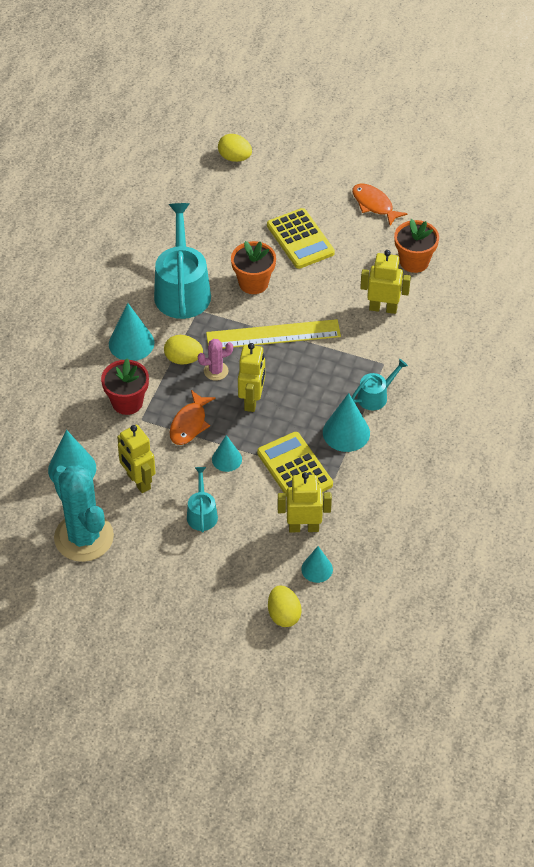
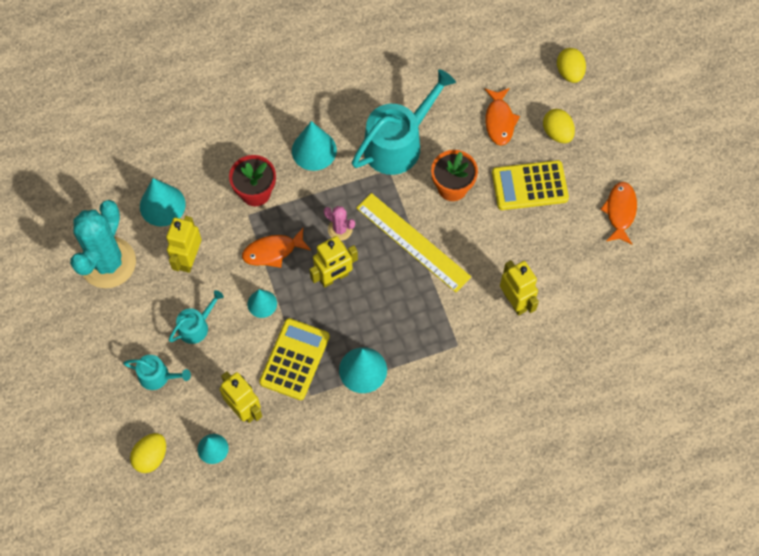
camera: 50 degrees right, 15 degrees up
(183, 359) = (331, 198): yellow egg -> yellow egg (557, 133)
(229, 221) = (499, 121): none -> orange fish
(300, 239) = (529, 186): yellow calculator -> yellow calculator turned 60 degrees clockwise
(375, 396) = (418, 364): turquoise watering can -> turquoise watering can (158, 376)
(414, 261) = (587, 288): orange flower pot -> none

